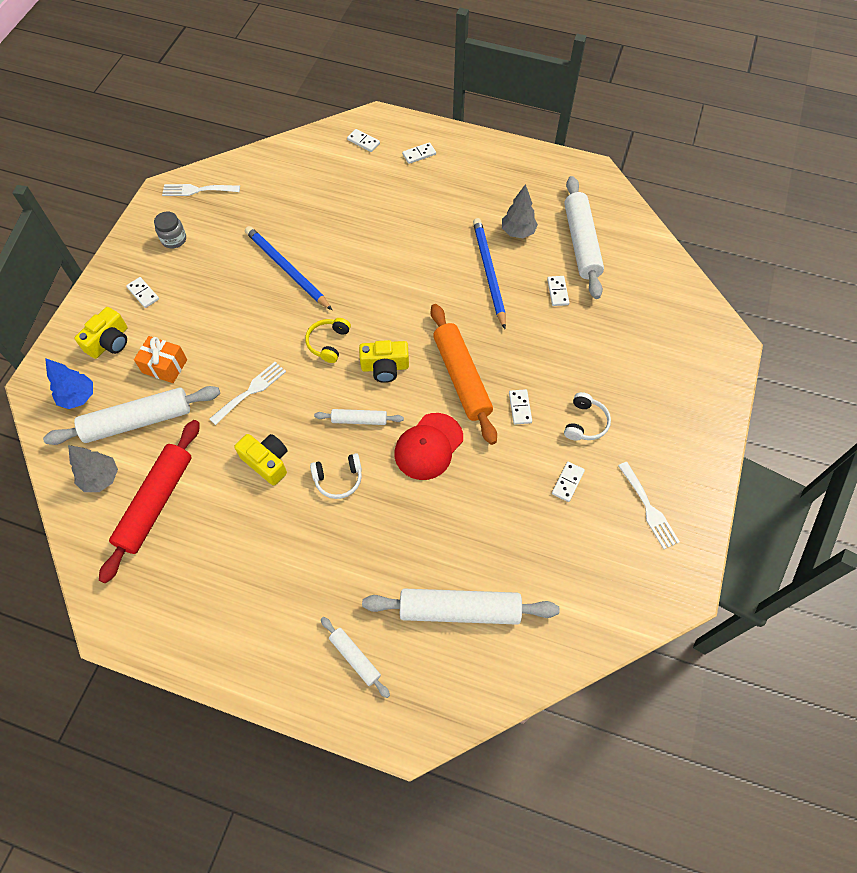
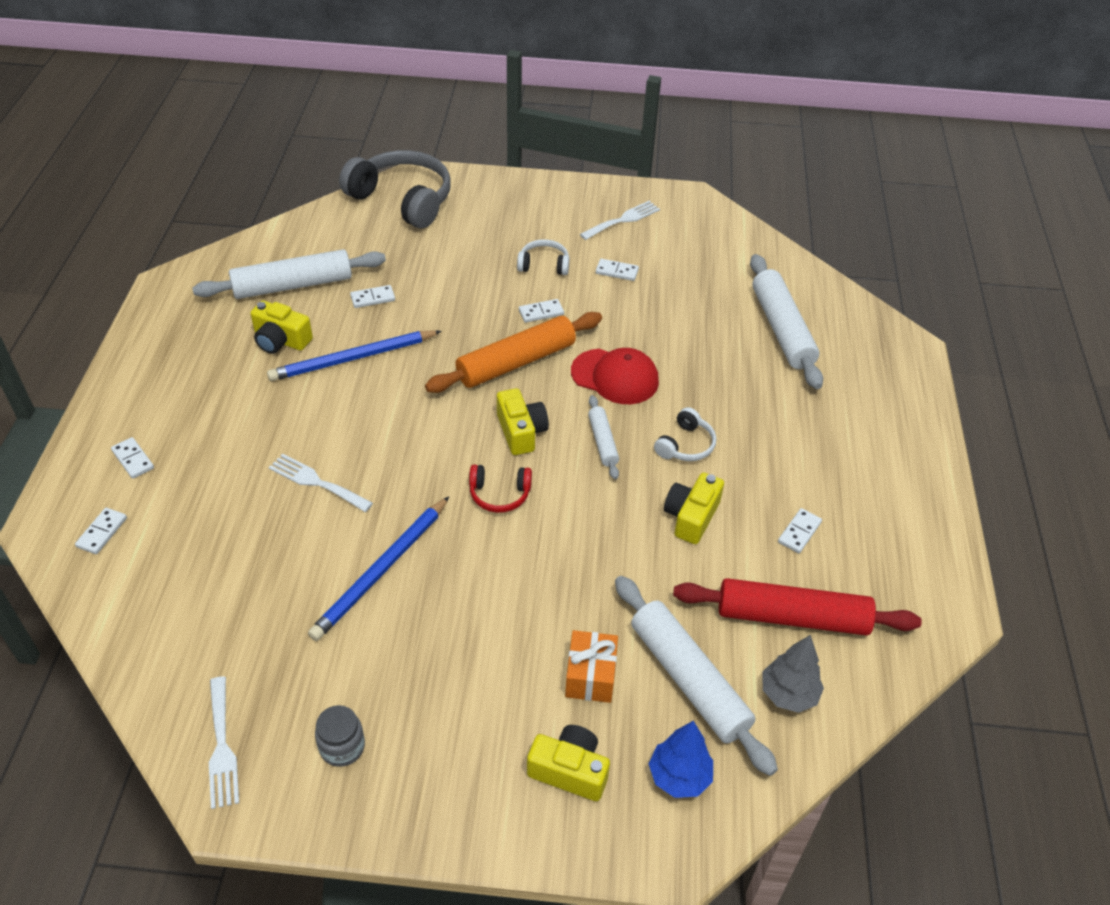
camera: 105 degrees left, 15 degrees down
(143, 293) = (465, 755): white domino -> white domino (799, 532)
(251, 391) = (598, 559): white fork -> white fork (316, 482)
(328, 343) = (499, 494): yellow headphones -> red headphones
(338, 479) = (685, 445): white headphones -> white headphones turned 60 degrees clockwise
(355, 658) = (867, 394): white rolling pin -> none
(518, 232) = (281, 340): grey tree -> yellow camera
(693, 328) = (403, 200): none -> grey headphones

